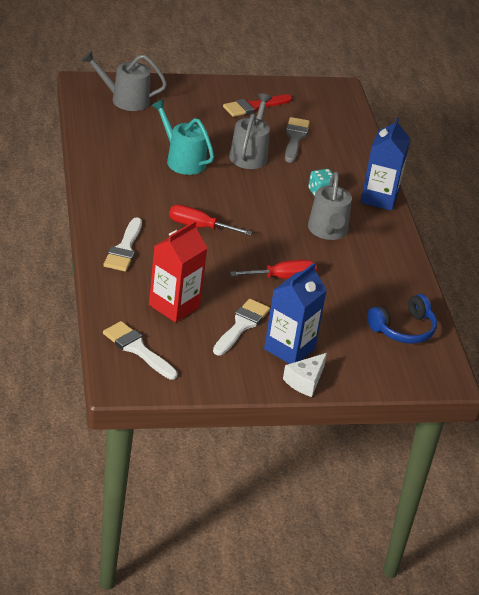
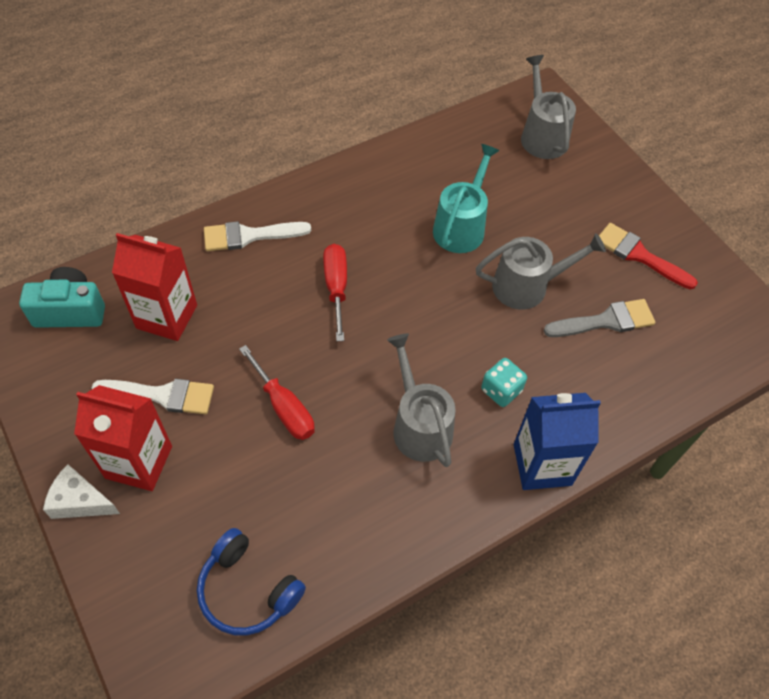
camera: 70 degrees right, 20 degrees up
(137, 349) = (70, 311): white brush -> turquoise camera
(289, 349) = (139, 462): blue carton -> red carton
(328, 231) = (419, 426): grey watering can -> grey watering can turned 90 degrees clockwise

